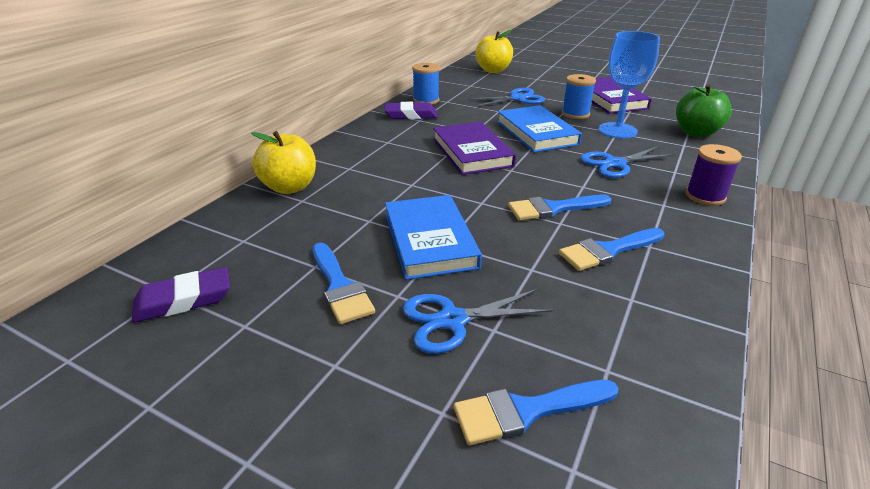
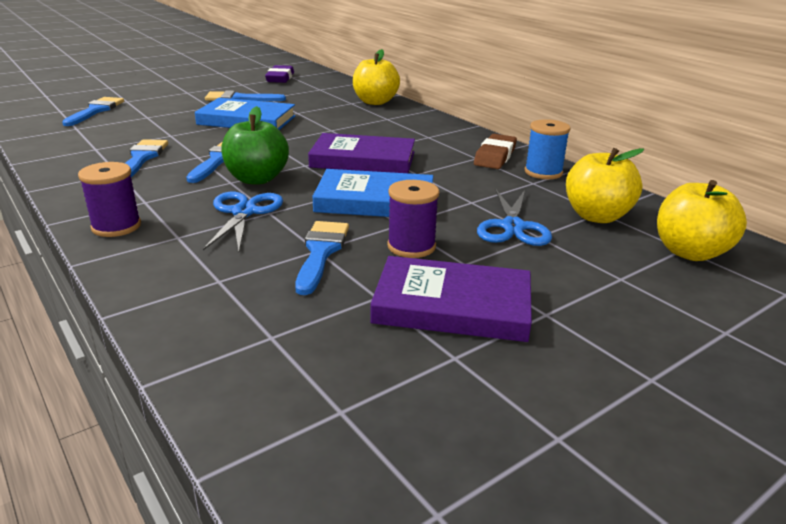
camera: 115 degrees right, 5 degrees down
(411, 115) = (495, 156): purple eraser -> brown eraser
(452, 320) = (170, 111): blue scissors -> none
(477, 85) = (596, 216): none -> yellow apple
(575, 114) = (411, 246): blue spool -> purple spool
(617, 130) = (321, 252): blue goblet -> blue brush
(696, 133) = (233, 314): green apple -> green apple (257, 179)

